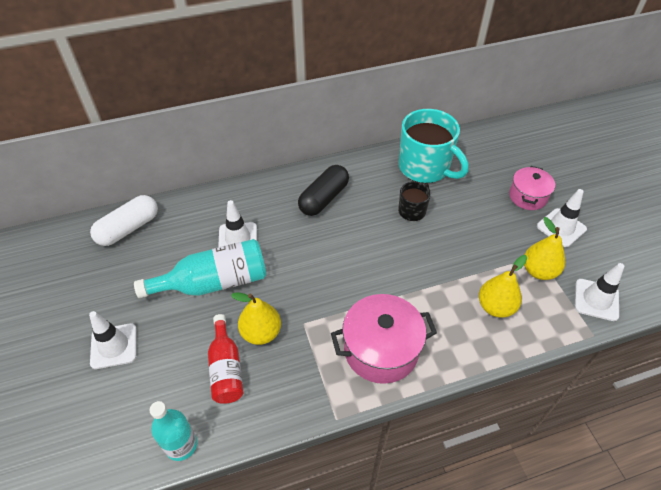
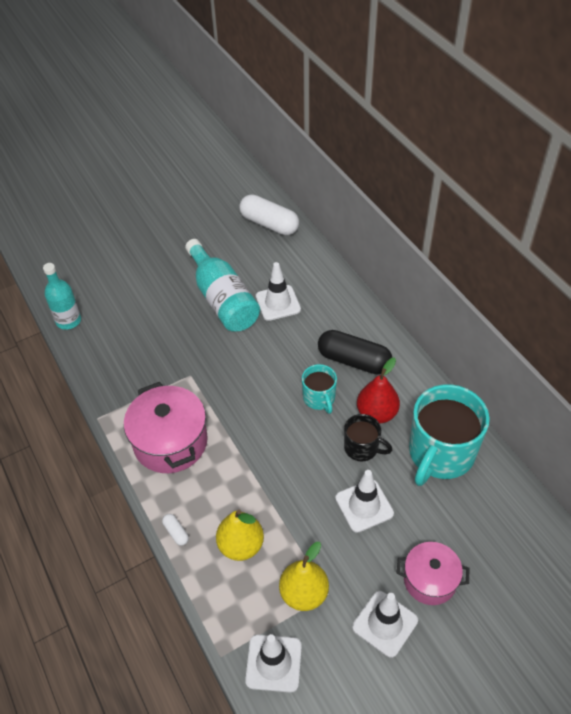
camera: 80 degrees right, 0 degrees up
(114, 346) = (148, 255): white traffic cone -> white traffic cone (364, 506)
(226, 368) = (136, 331): red bottle -> none
(261, 332) = (175, 346): yellow pear -> none
(357, 228) = (319, 398): none -> turquoise mug
(381, 195) = (377, 413): none -> red pear
(480, 356) = (176, 532): none -> white capsule

